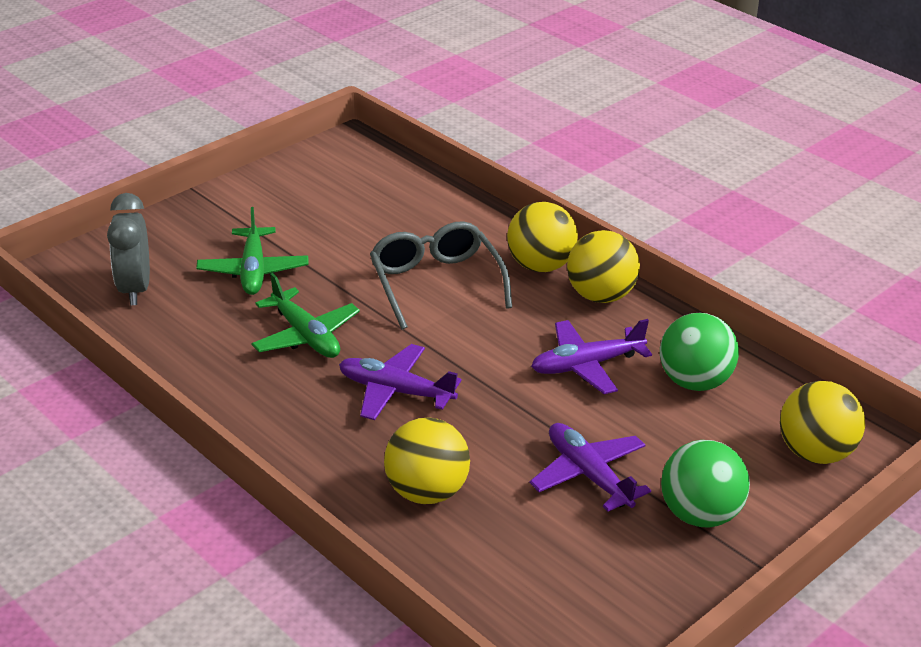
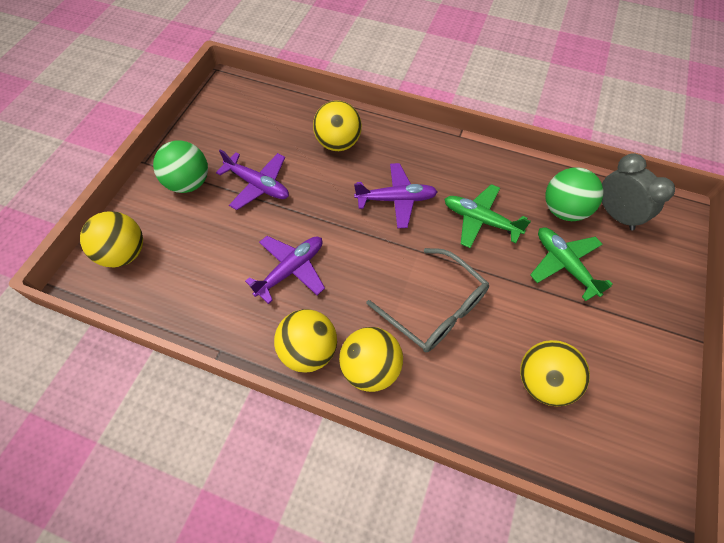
camera: 155 degrees right, 25 degrees up
(374, 211) = (543, 381): none -> yellow ball
(694, 382) = (213, 285): green ball -> green ball (563, 210)

